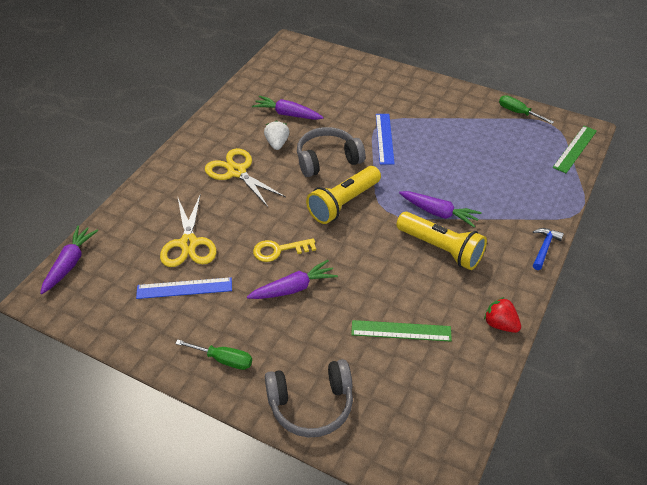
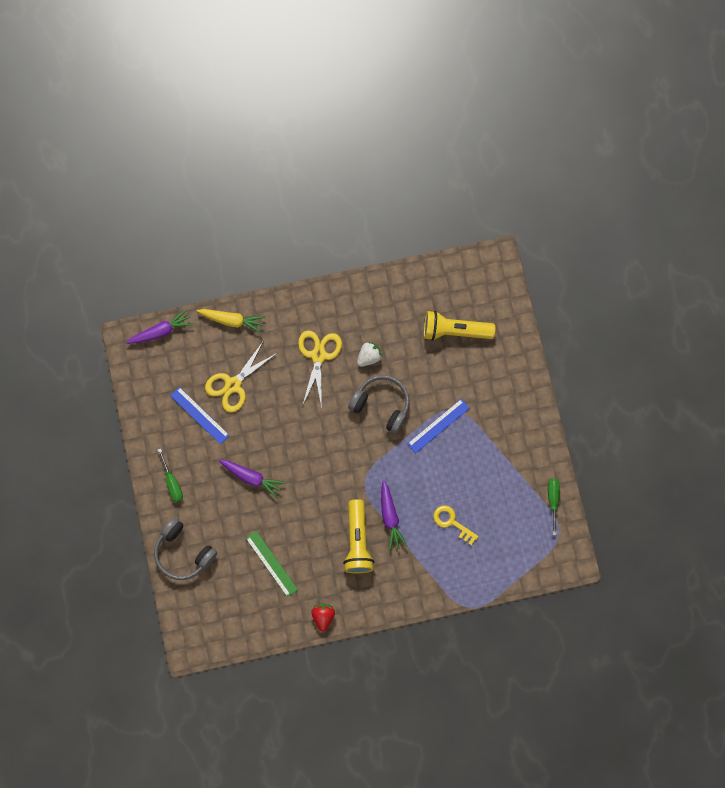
camera: 50 degrees right, 30 degrees up
(132, 207) = (232, 320): none -> yellow carrot
(279, 250) = (273, 444): yellow key -> yellow key (452, 522)
(287, 114) = (407, 335): purple carrot -> none
(343, 203) = (347, 450): yellow flashlight -> yellow flashlight (454, 330)
(544, 248) = (412, 605): blue hammer -> none
(575, 149) = (540, 567): green ruler -> none

